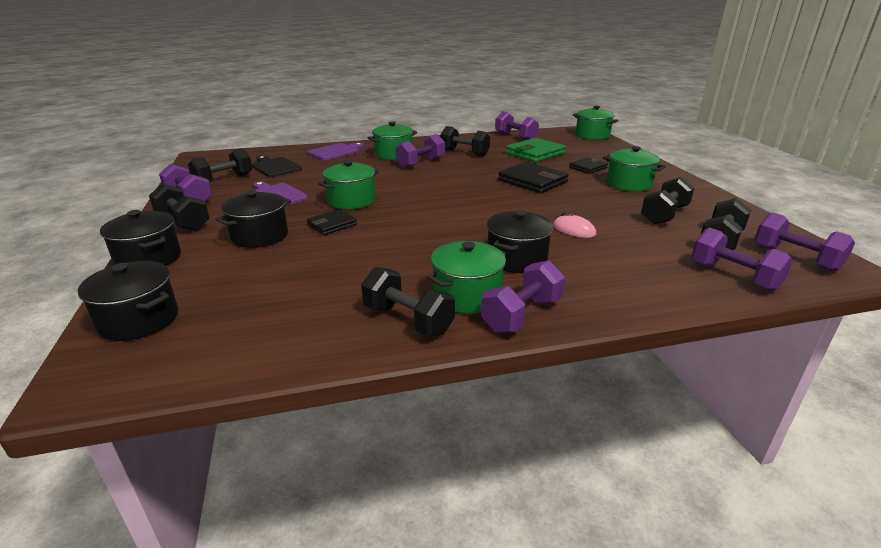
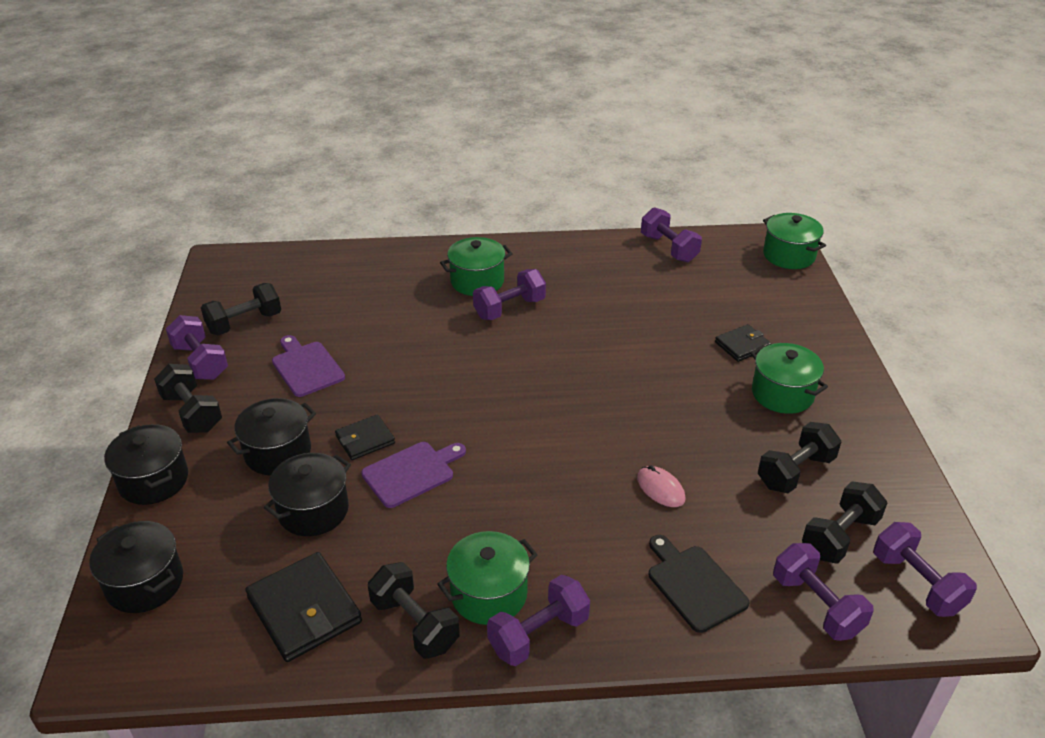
camera: 10 degrees right, 10 degrees up
(275, 167) = (313, 297): black cutting board -> black cutting board (694, 585)
(335, 152) = (398, 265): purple cutting board -> purple cutting board (411, 473)
(351, 201) = (398, 390): green pot -> none
(464, 152) = (579, 286): black dumbbell -> none
(516, 259) = (567, 537): black pot -> black pot (313, 510)
(532, 181) = (649, 371): black wallet -> black wallet (304, 610)
(535, 153) = (680, 298): green wallet -> none

